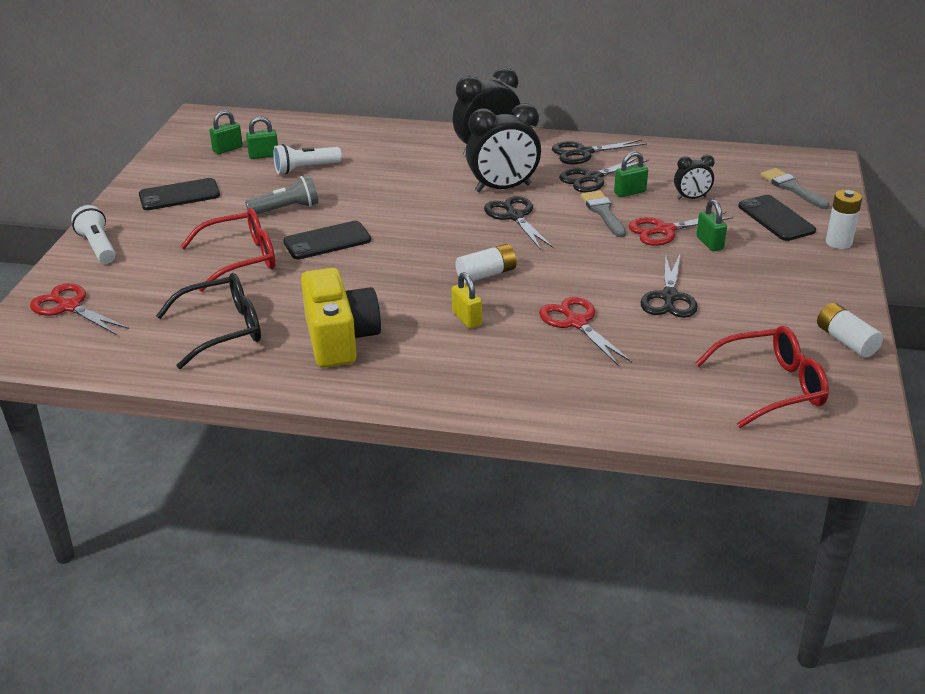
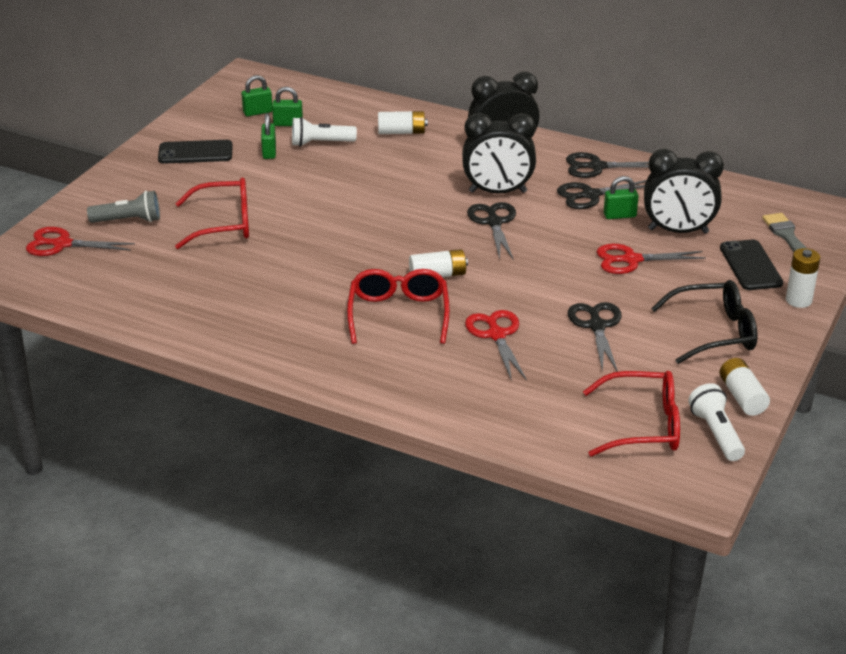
camera: 15 degrees right, 0 degrees up
(69, 307) = (62, 244): red scissors -> red scissors turned 45 degrees counterclockwise
(98, 246) = (106, 192): white flashlight -> white flashlight (716, 433)
(223, 329) = (182, 287): black glasses -> black glasses (715, 332)
(286, 209) = (285, 181): grey flashlight -> grey flashlight (128, 220)
(327, 241) = (308, 219): black phone -> none
(340, 339) = (278, 313): yellow camera -> none
(381, 148) = (401, 132): none -> white battery
(466, 318) = (398, 314): yellow padlock -> red glasses
(603, 212) = (581, 232): grey brush -> none
(669, 297) = (597, 326): black scissors -> black scissors turned 150 degrees clockwise
(691, 198) = (678, 231): black clock -> black clock, size x1.92
(709, 243) = (668, 280): green padlock -> green padlock (269, 152)

